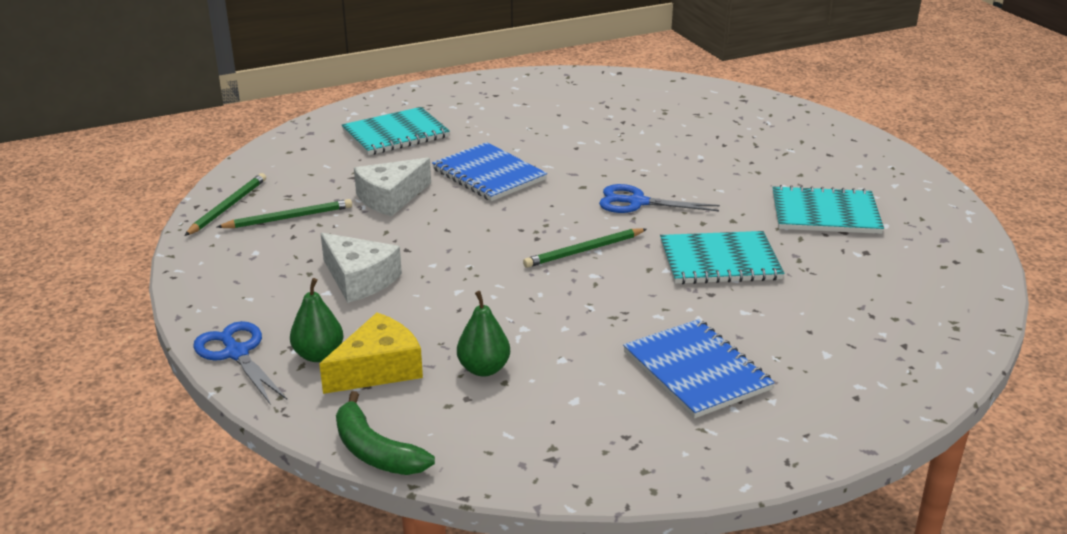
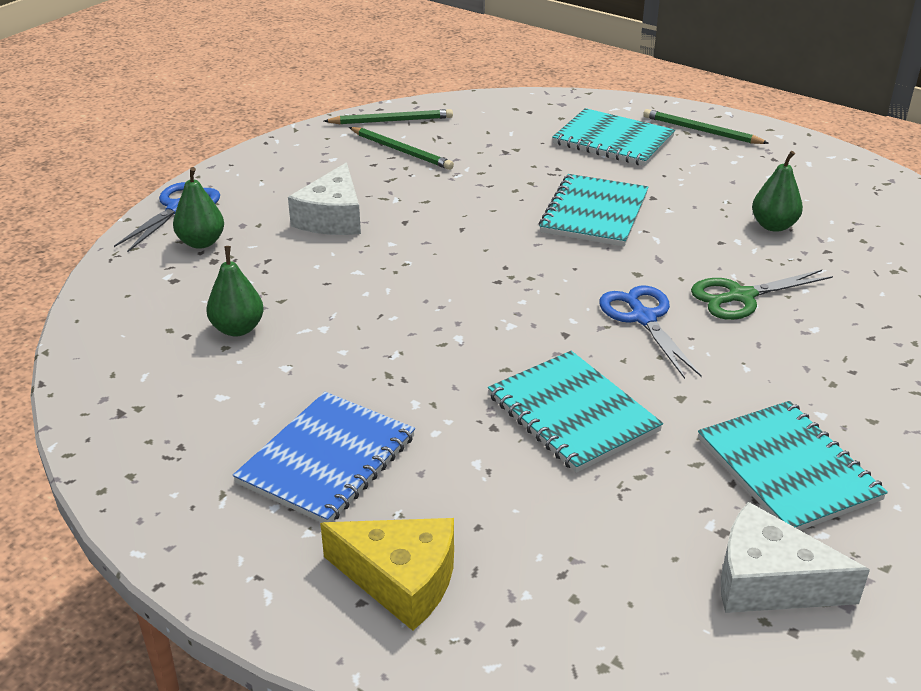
camera: 60 degrees right, 5 degrees up
(375, 451) = (82, 317): green banana -> none
(378, 369) = (200, 276): yellow cheese -> yellow cheese (401, 579)
(391, 198) = (488, 181): white cheese -> white cheese (769, 582)
(489, 174) = (594, 213): blue notebook -> turquoise notebook
(577, 125) = (773, 226): none -> green pear
(584, 251) = (501, 316): green pencil -> green pencil (701, 131)
(645, 164) = (741, 296): none -> green scissors

